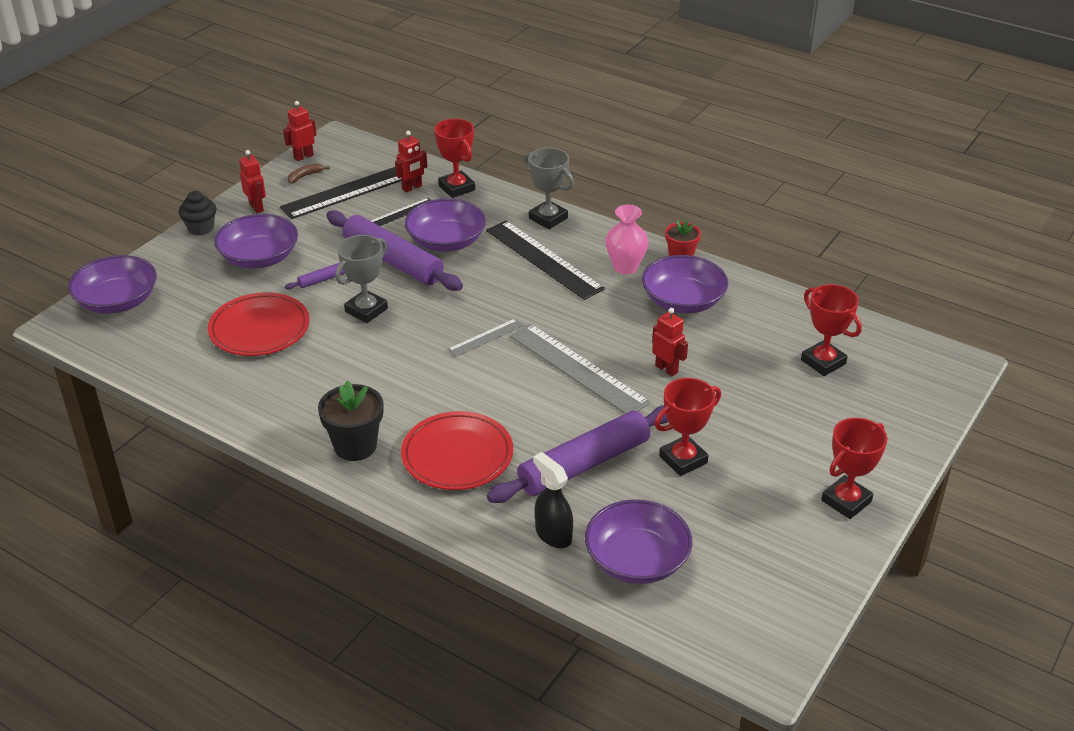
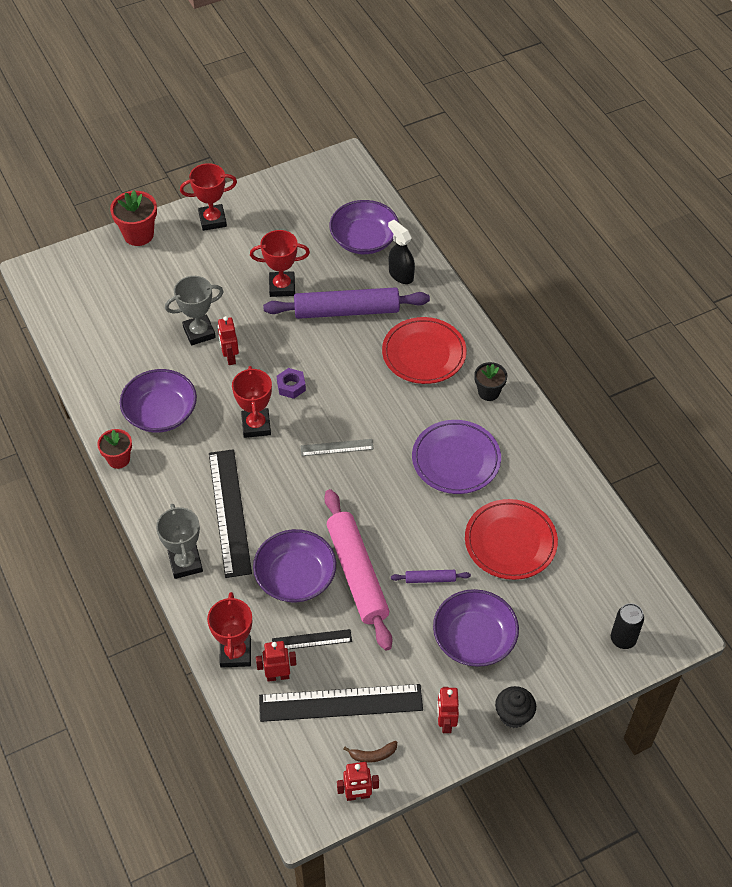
camera: 150 degrees left, 15 degrees up
(117, 301) = (623, 639): purple bowl -> black can
(354, 372) = (456, 460): none -> purple plate
(355, 446) = (488, 392): black flower pot -> black flower pot, size x0.66
(366, 310) = (413, 522): grey trophy -> grey trophy (199, 332)
(392, 261) = (357, 574): purple rolling pin -> pink rolling pin
(553, 534) = (401, 275): black spray bottle -> black spray bottle turned 150 degrees clockwise
(578, 369) = (291, 386): grey ruler -> purple nut
(625, 267) = (172, 470): pink vase -> none
(823, 362) = (120, 314): red trophy -> red trophy (256, 425)
(907, 446) = (138, 235): none -> red flower pot

